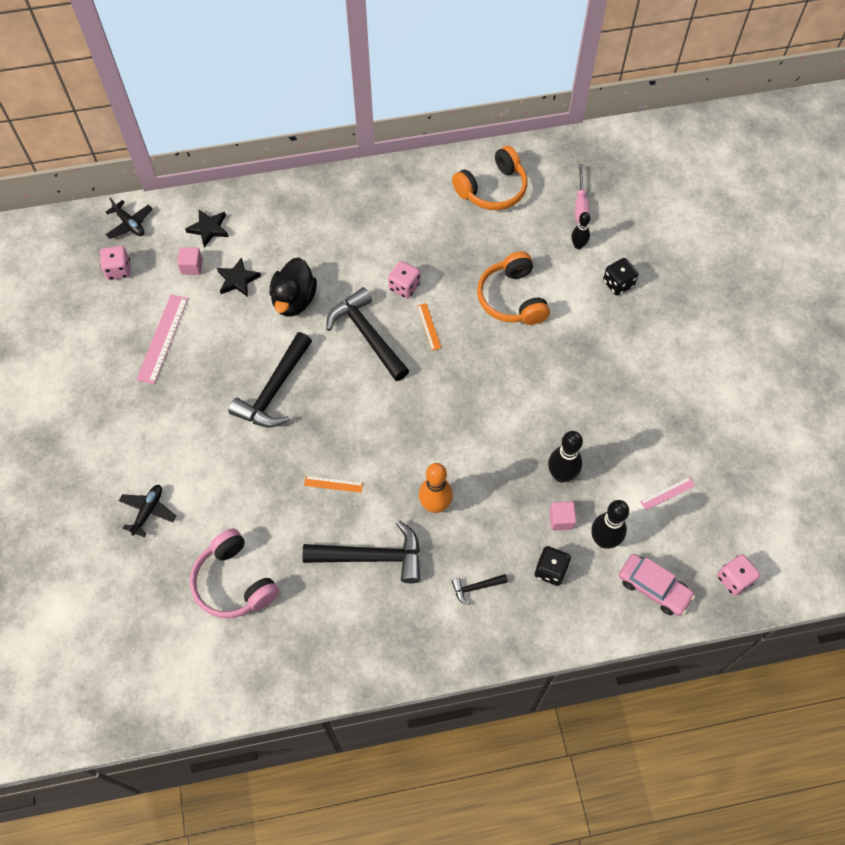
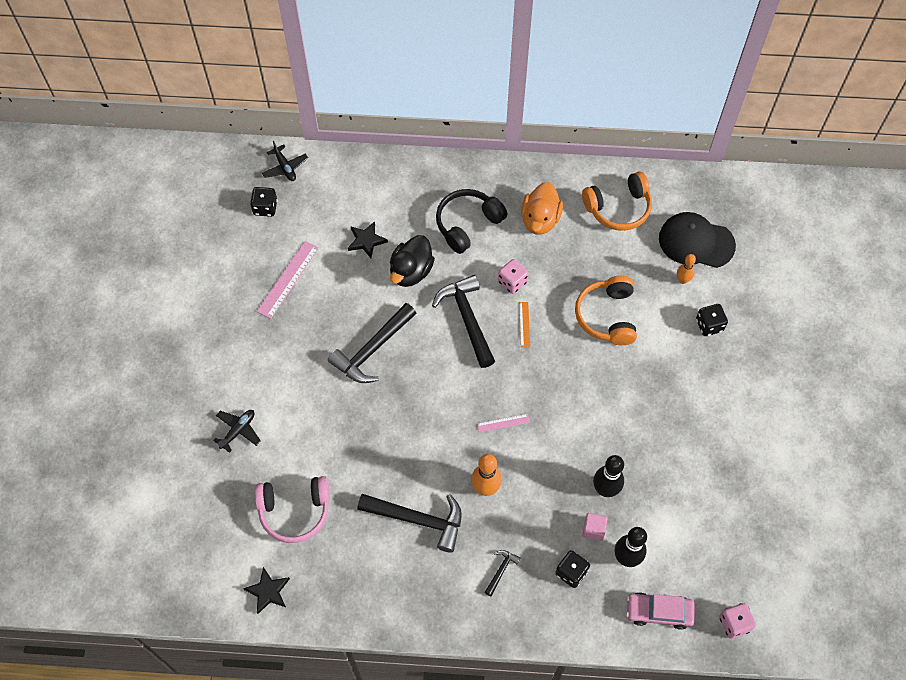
camera: 15 degrees right, 0 degrees up
(118, 270) = (265, 208): pink dice -> black dice
(192, 266) = (329, 219): pink cube -> none
(208, 229) = (352, 187): black star -> black star (268, 591)
(234, 582) = (295, 511): pink headphones -> pink headphones turned 75 degrees counterclockwise
(333, 484) = (402, 447): orange ruler -> none
(341, 239) = (467, 224): none -> black headphones
(415, 218) = (540, 220): none -> orange duck
(476, 587) = (501, 570): black hammer -> black hammer turned 120 degrees clockwise
(578, 245) = (682, 280): black bowling pin -> orange bowling pin
(580, 205) = (696, 242): pink screwdriver -> black cap
(653, 588) = (659, 612): pink car -> pink car turned 135 degrees clockwise
(667, 493) = (697, 530): pink ruler -> pink ruler (503, 423)

